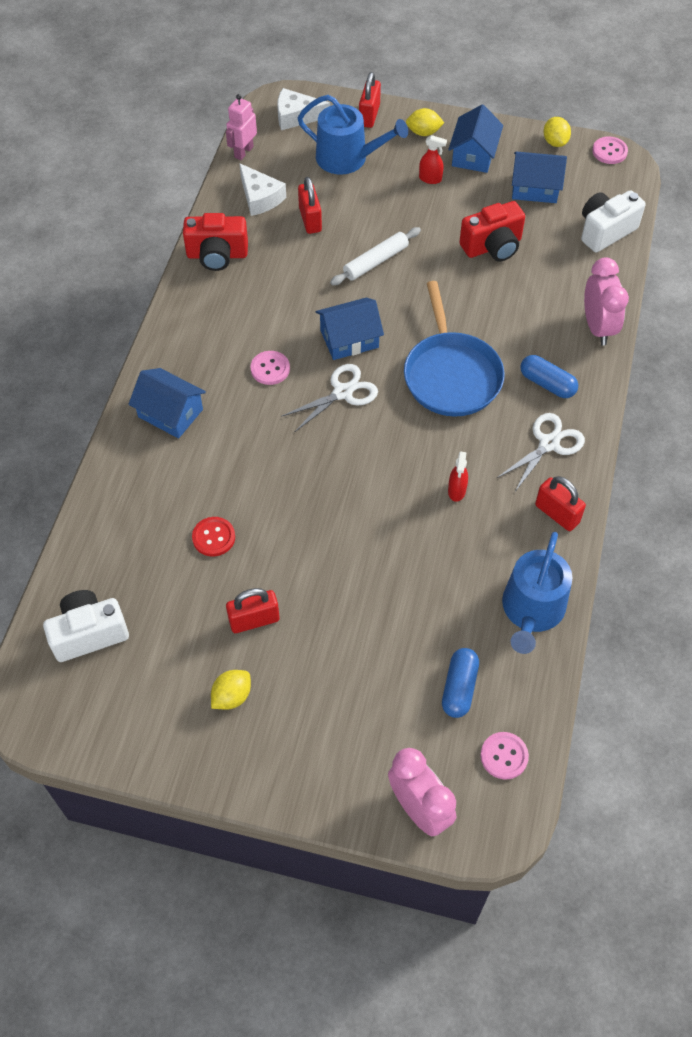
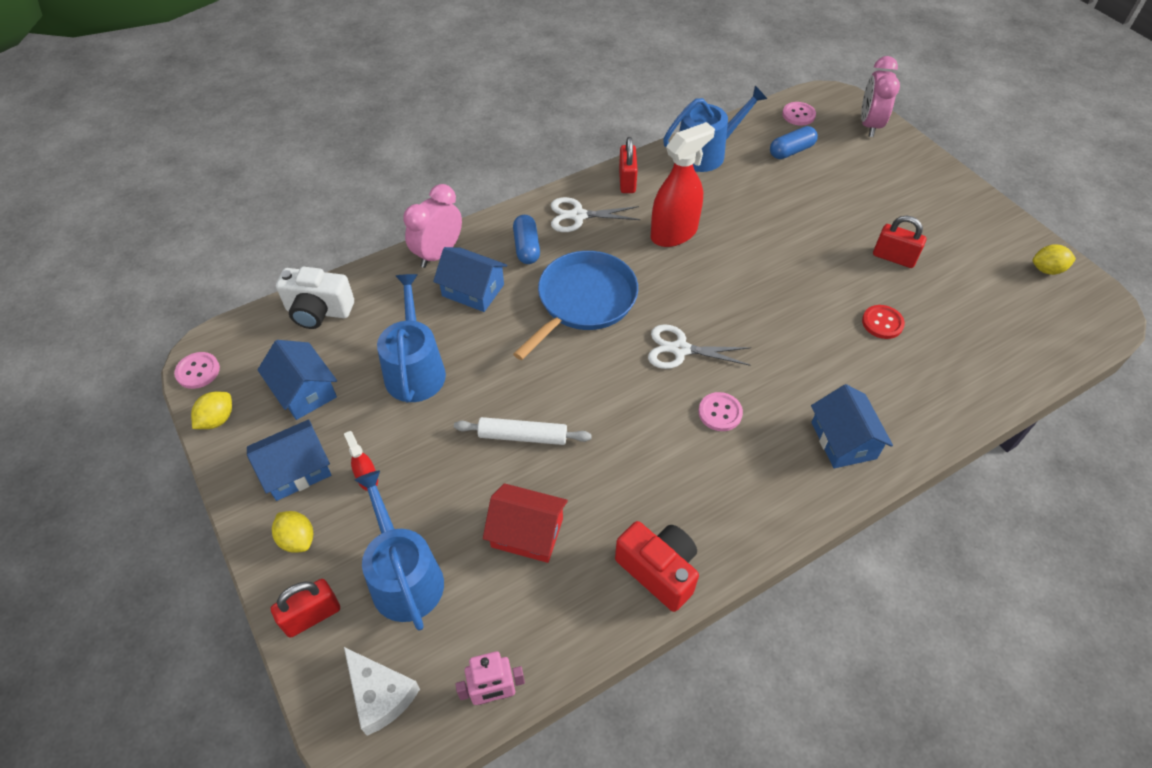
camera: 135 degrees left, 5 degrees down
(89, 633) = (1029, 327): white camera -> none
(232, 696) = (943, 231): yellow lemon -> yellow lemon (1047, 270)
(260, 198) = (545, 607): white cheese -> none
(310, 220) = (527, 532): red padlock -> red house
(349, 339) = (627, 386): blue house -> blue house (473, 290)
(456, 491) = (674, 233): red spray bottle -> red spray bottle, size x2.19
(492, 246) = (415, 369): red camera -> blue watering can

